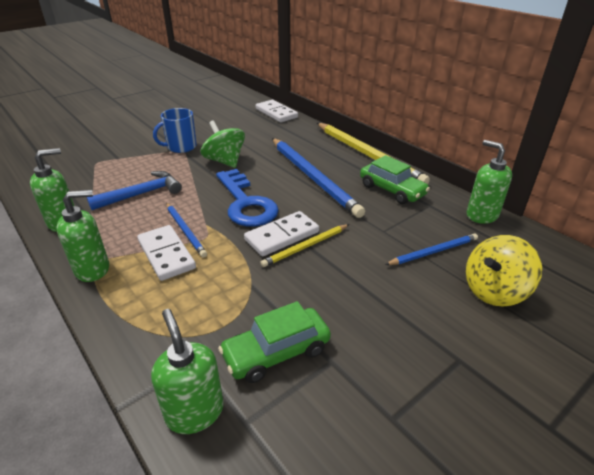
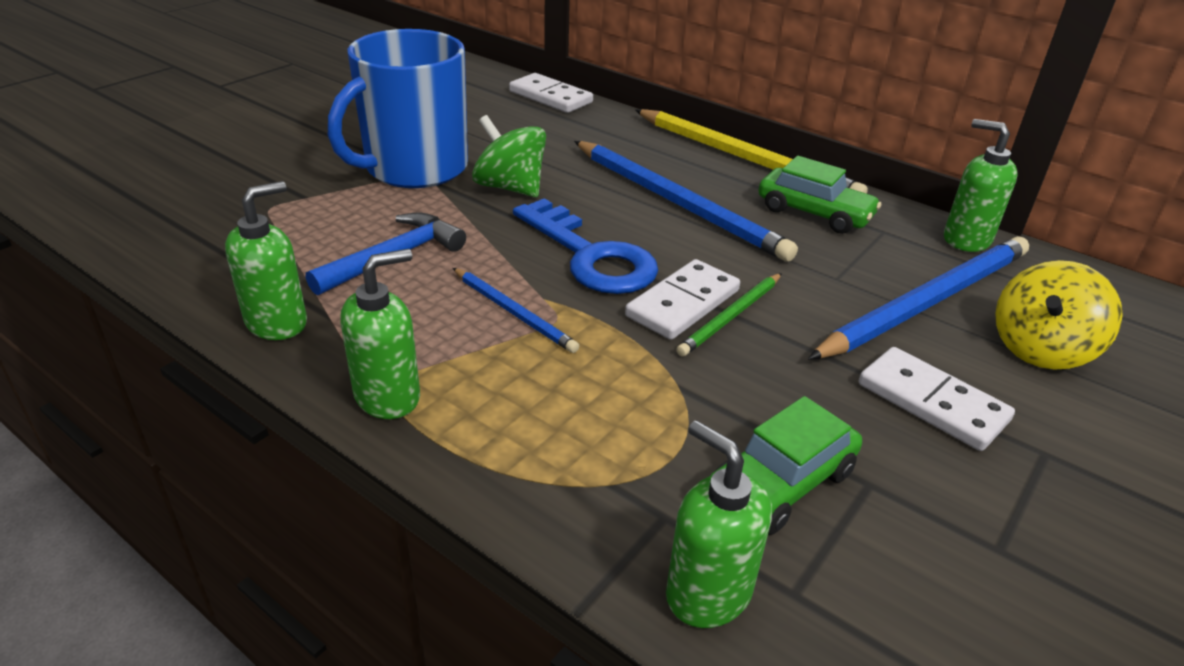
camera: 15 degrees left, 0 degrees up
(166, 254) = (505, 356): white domino -> white domino (932, 402)
(181, 147) = (414, 168): blue mug -> blue mug, size x1.89
(305, 247) = (731, 317): yellow pencil -> green pencil
(433, 252) = (927, 302): blue pencil -> blue pencil, size x1.96

